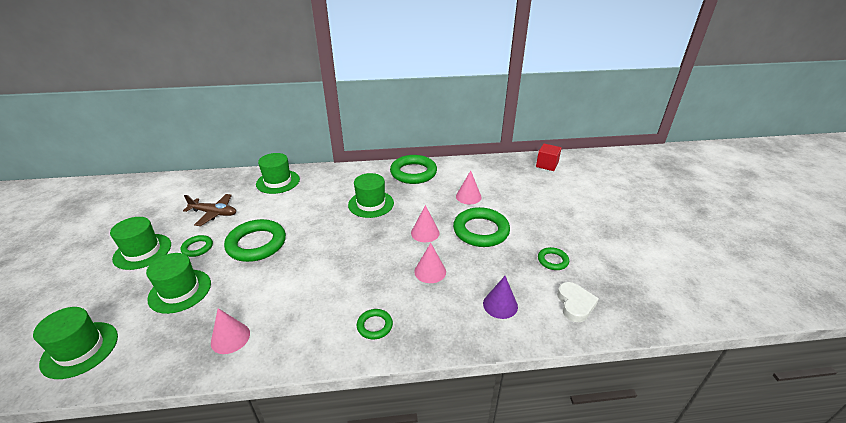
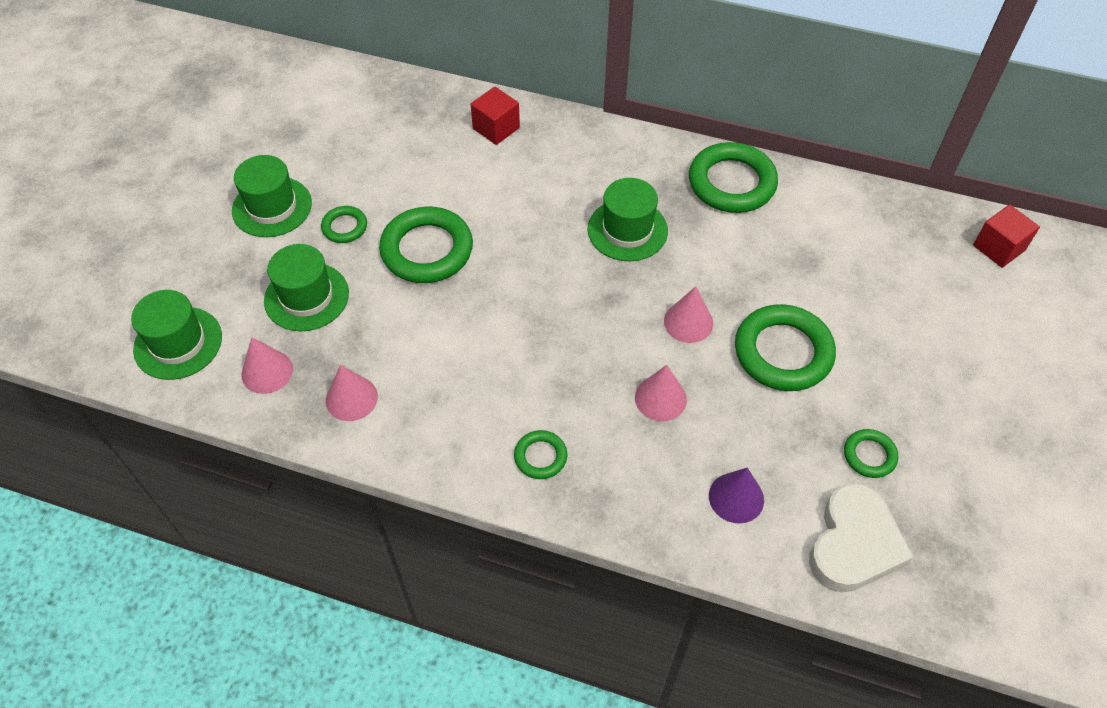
camera: 25 degrees right, 20 degrees up
(214, 213) = (383, 166): brown plane -> none
(278, 182) = (496, 128): green hat -> red cube
(468, 196) = (802, 272): pink cone -> pink cone (267, 371)
(575, 304) = (854, 544): white heart -> white heart, size x1.51

